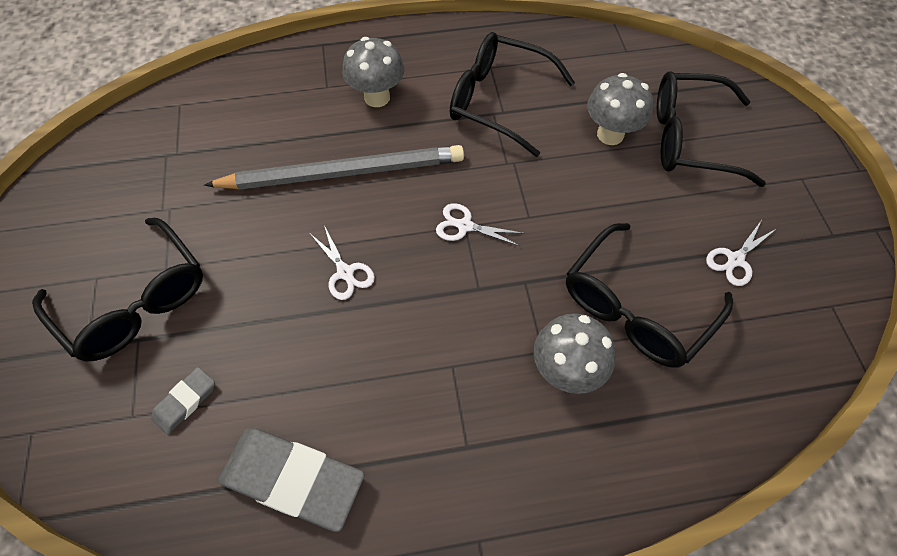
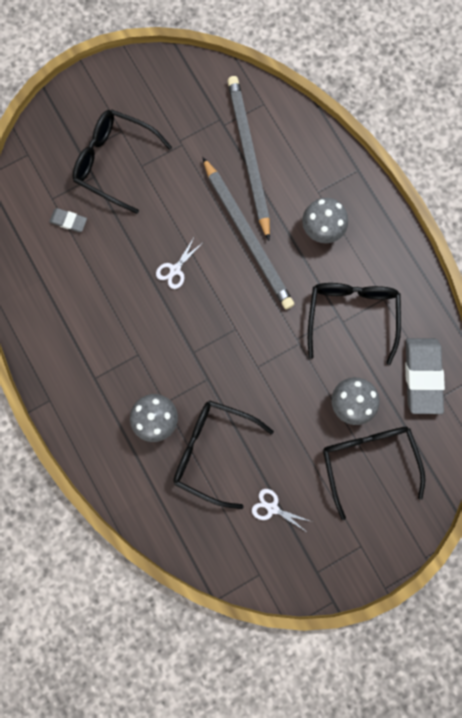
camera: 70 degrees right, 20 degrees up
(136, 302) = (114, 162): black glasses -> black glasses turned 90 degrees clockwise
(237, 139) = (248, 156): none -> grey pencil
(293, 479) = (48, 296): grey eraser -> grey eraser (422, 376)
(464, 226) = (235, 328): white scissors -> none

